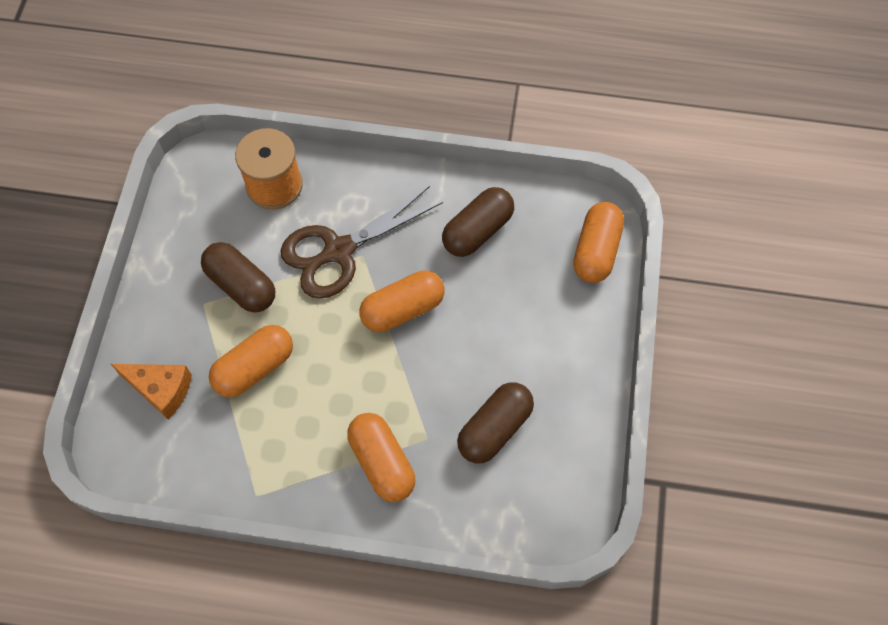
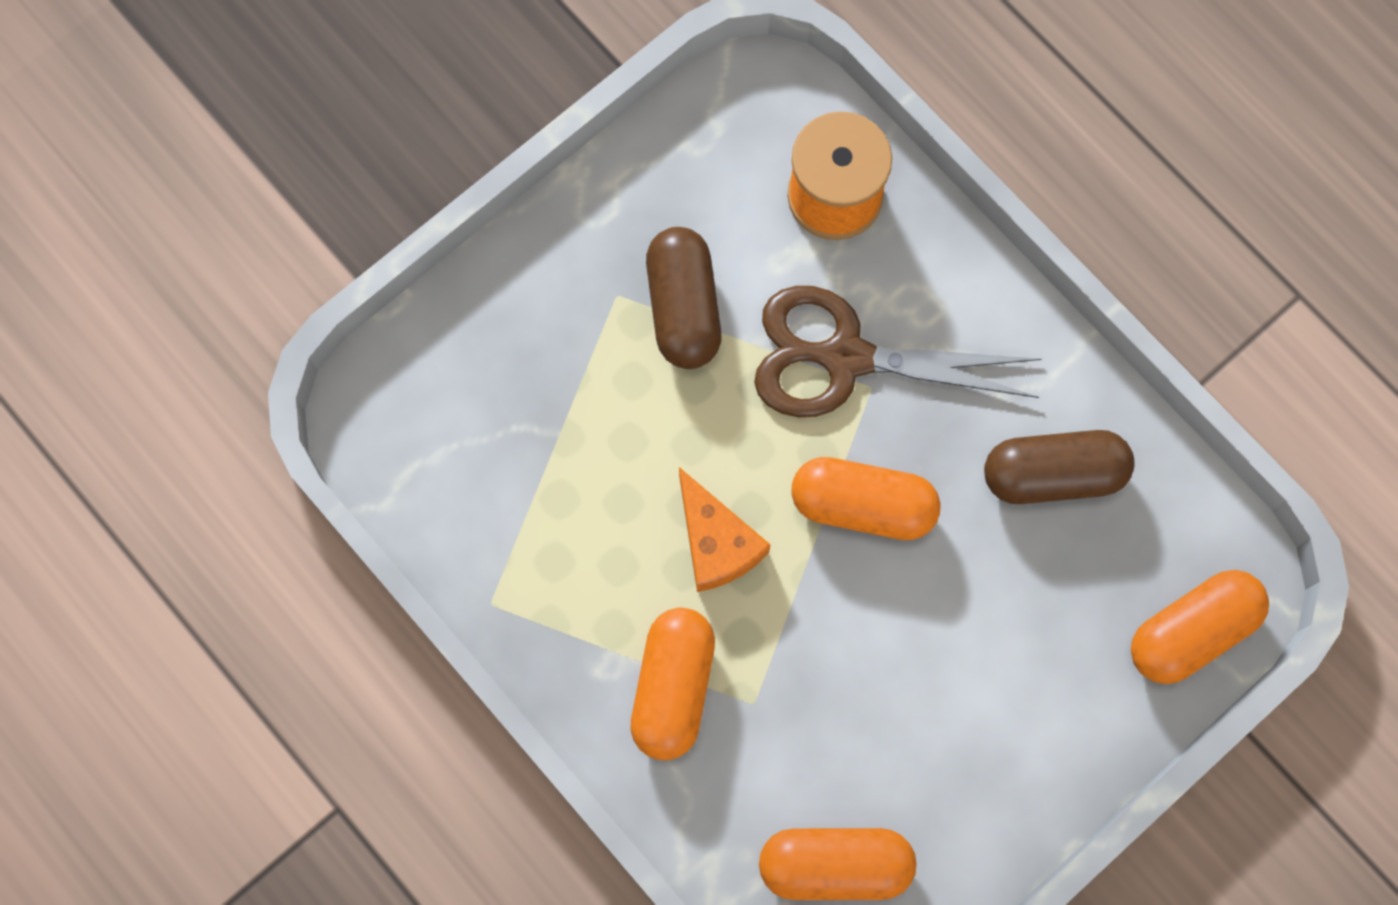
camera: 40 degrees right, 10 degrees up
(161, 389) = (481, 371): orange cheese -> orange cheese (716, 542)
(254, 368) = (614, 435): orange capsule -> orange capsule (835, 865)
(495, 429) = (848, 761): brown capsule -> none

